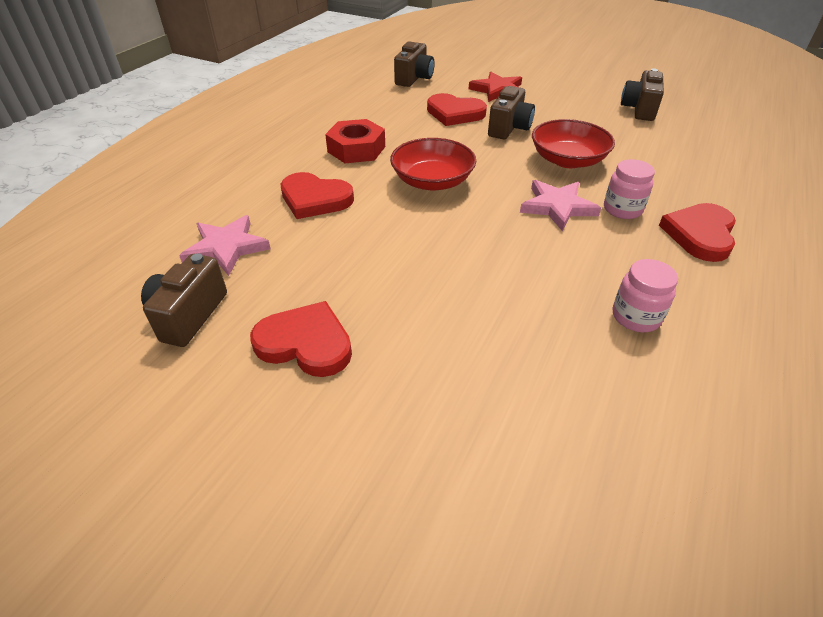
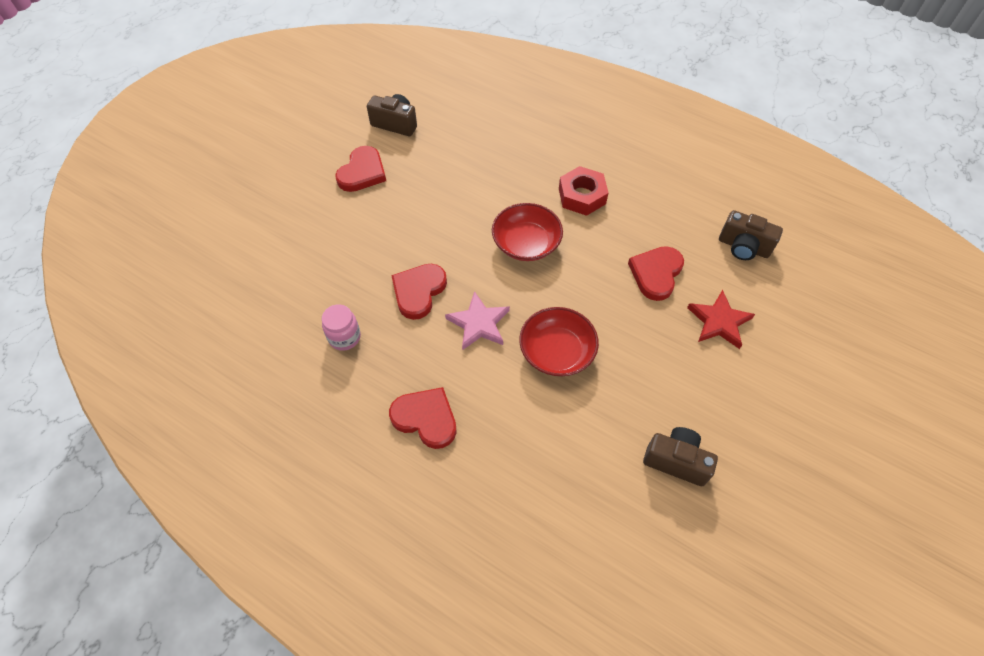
camera: 95 degrees right, 15 degrees up
(226, 248) = (454, 132): pink star -> none
(315, 199) = (506, 172): red heart -> red heart (418, 291)
(509, 128) = (623, 315): brown camera -> none
(622, 209) = (469, 371): pink jar -> none

